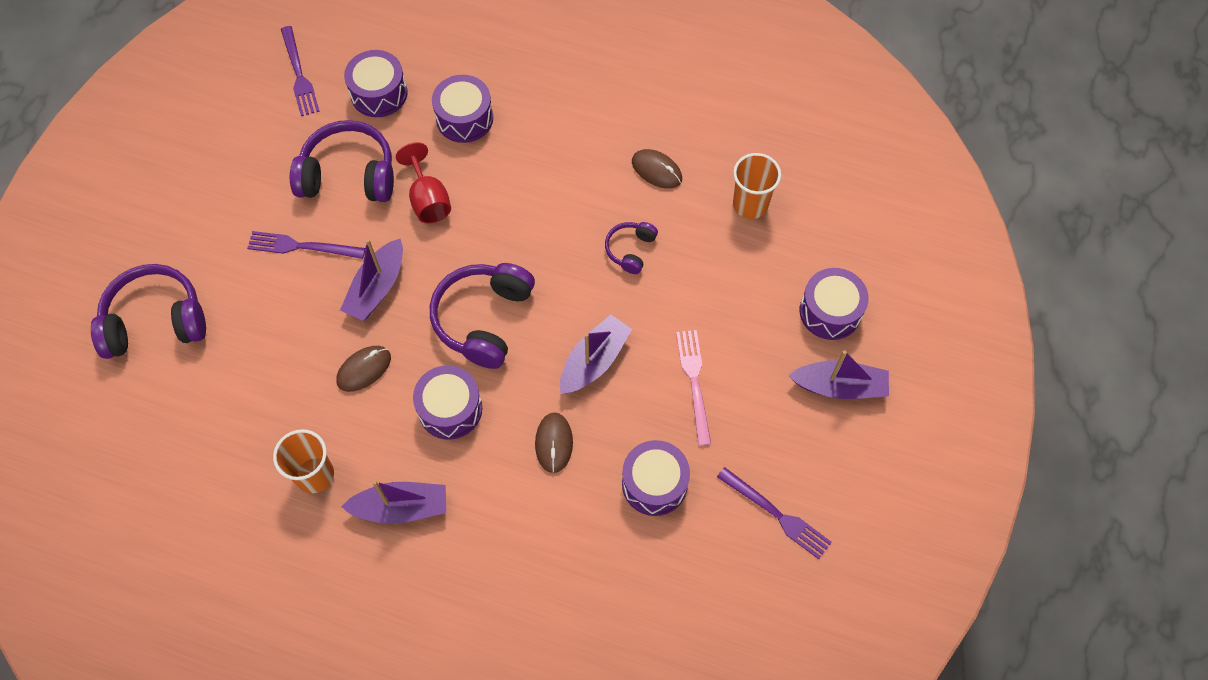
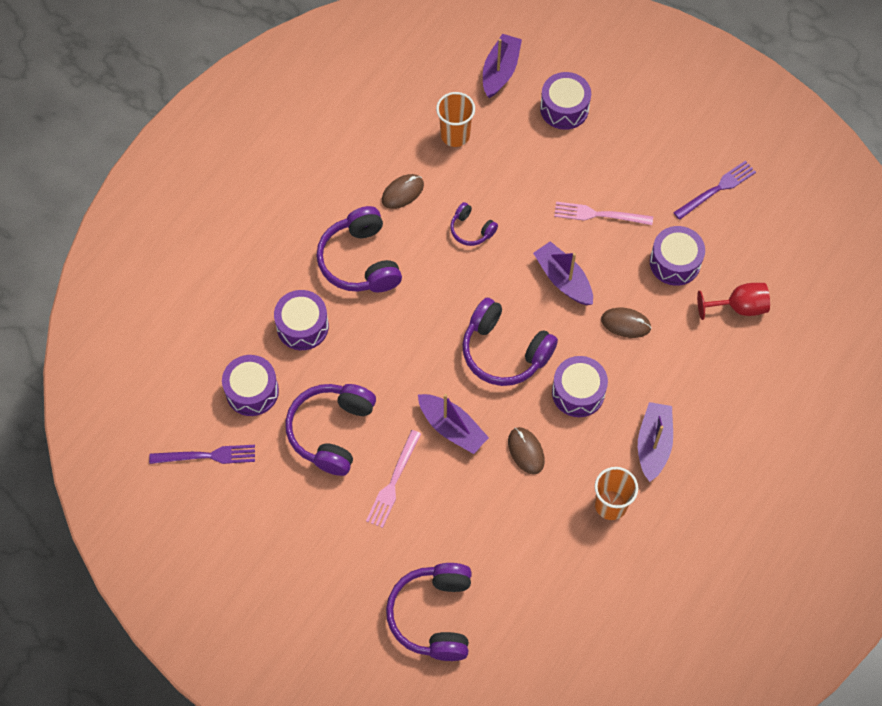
camera: 75 degrees left, 0 degrees up
(302, 246) = (393, 481): purple fork -> pink fork
(428, 199) = (377, 371): red goblet -> red goblet (739, 307)
(558, 151) = (360, 261): none -> purple headphones
(839, 386) = (627, 120): purple boat -> purple boat (500, 71)

